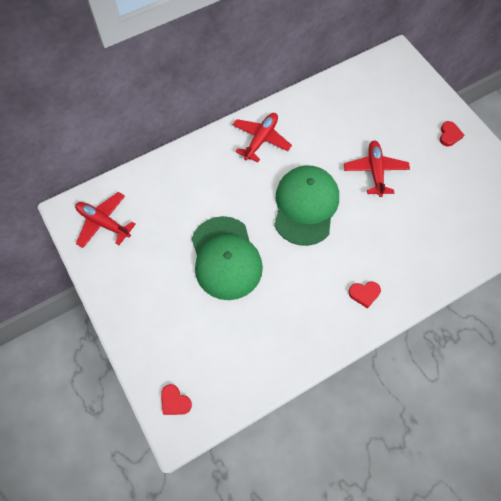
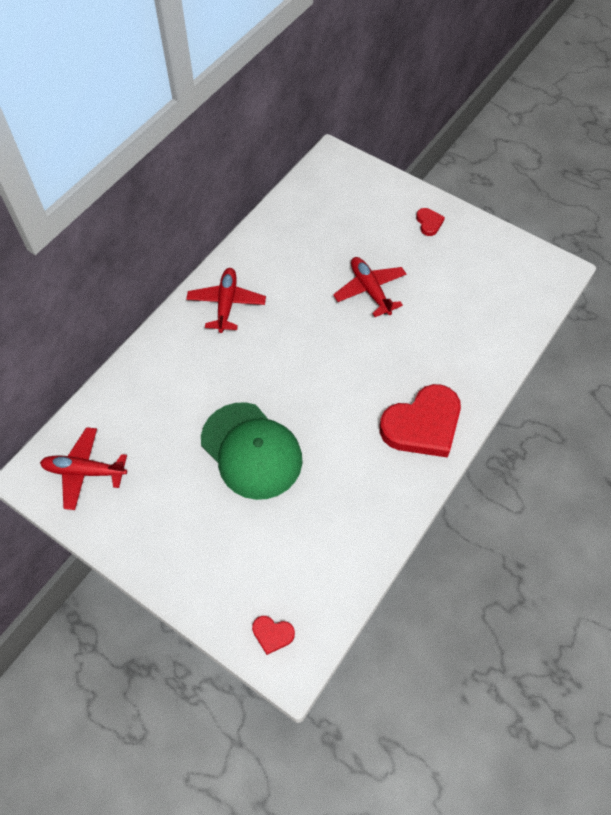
camera: 25 degrees left, 5 degrees down
(305, 206) = (313, 357): green cap -> none
(364, 294) = (422, 425): red heart -> red heart, size x2.31

